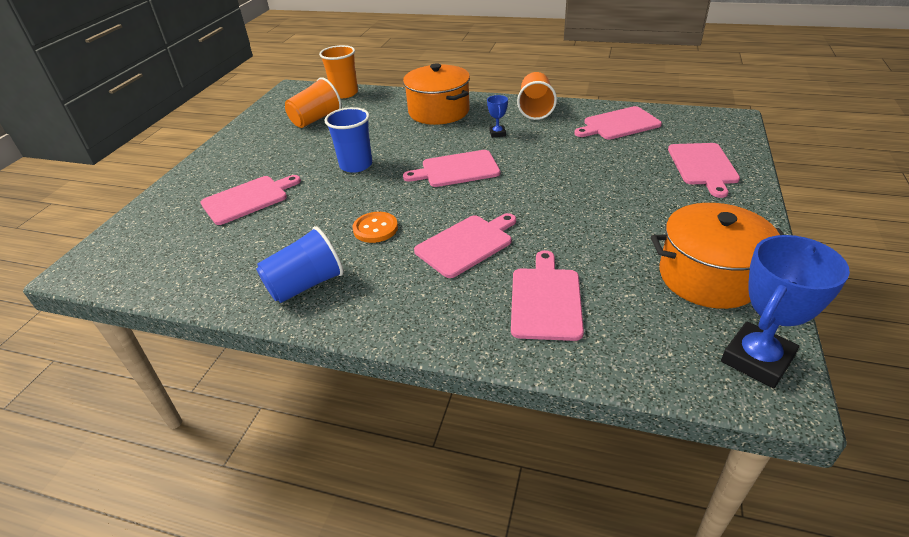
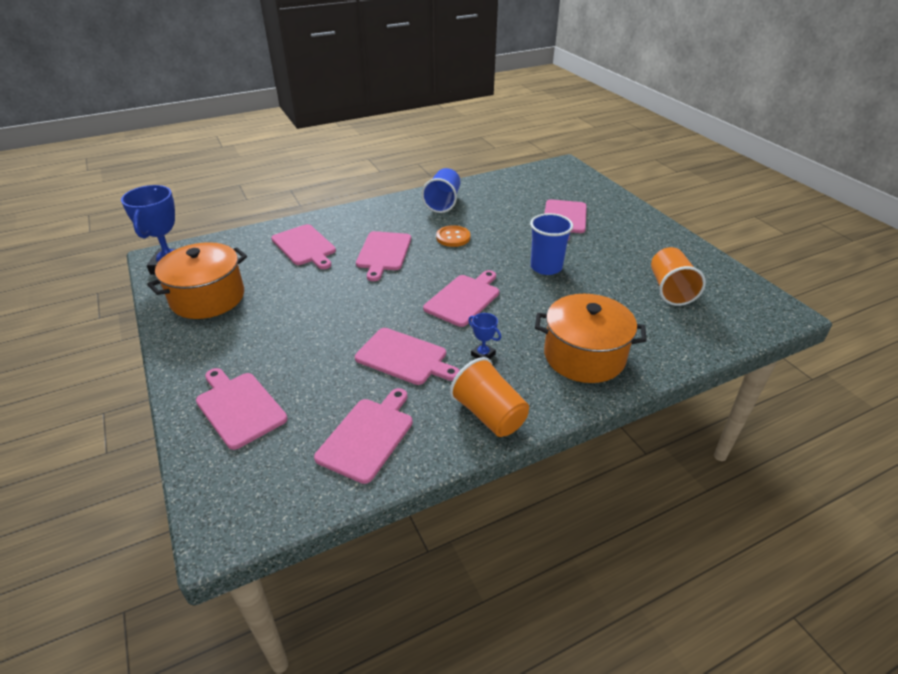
camera: 135 degrees right, 0 degrees up
(345, 93) = (723, 333): orange cup -> none
(553, 151) = (404, 357): none -> pink cutting board

